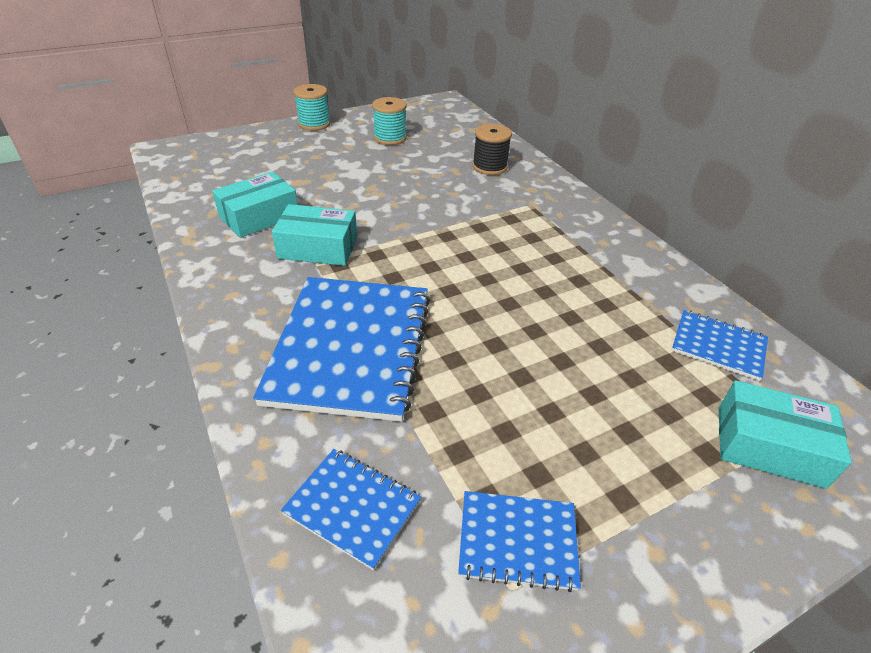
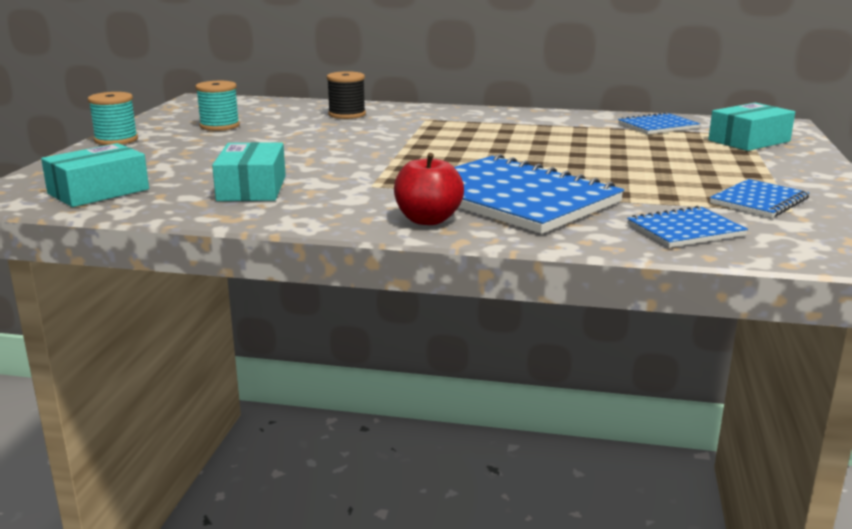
camera: 50 degrees left, 20 degrees down
(251, 325) = (428, 220): none -> red apple
(318, 248) = (353, 181): turquoise box -> turquoise box (98, 191)

